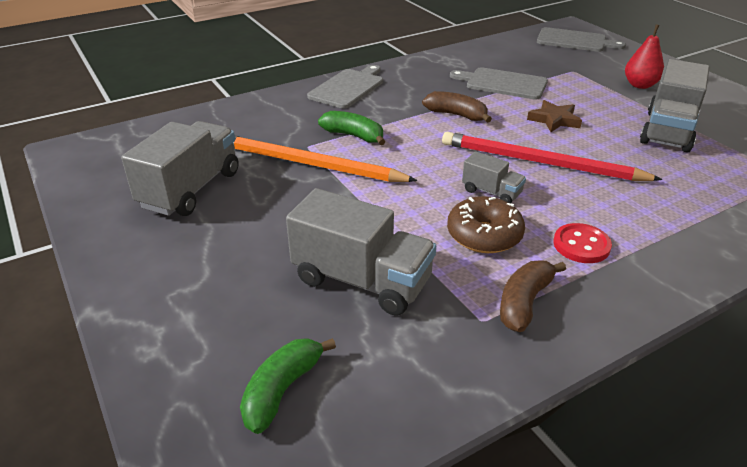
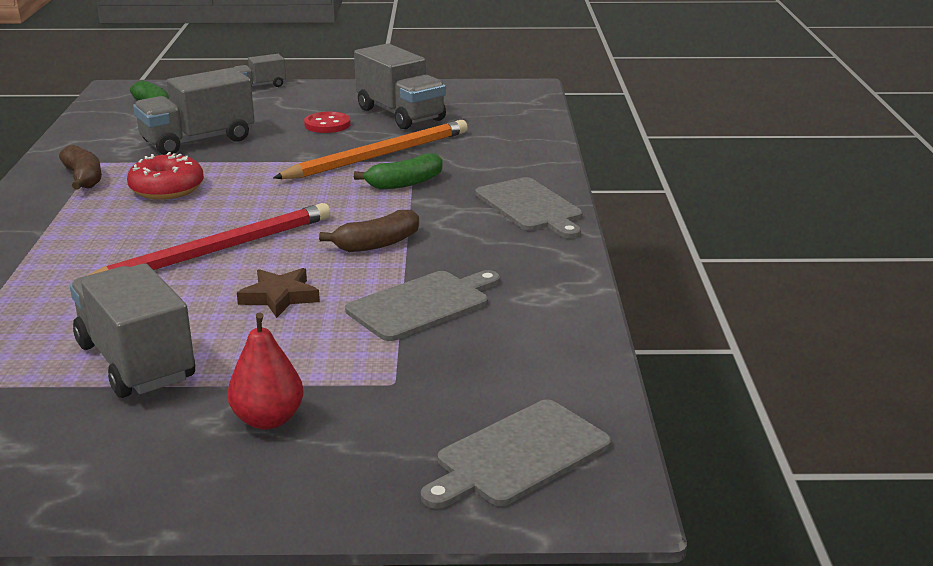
camera: 120 degrees right, 10 degrees down
(484, 235) = (167, 189): brown donut -> red donut
(491, 192) = (212, 211): grey truck -> grey truck (260, 86)
(581, 245) = (87, 219): red button -> red button (327, 124)

